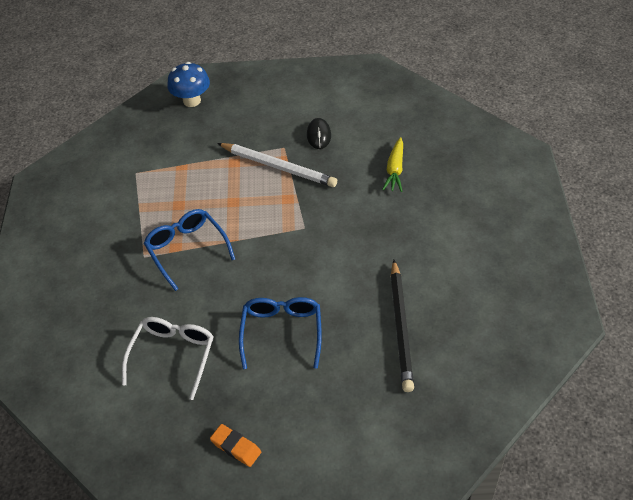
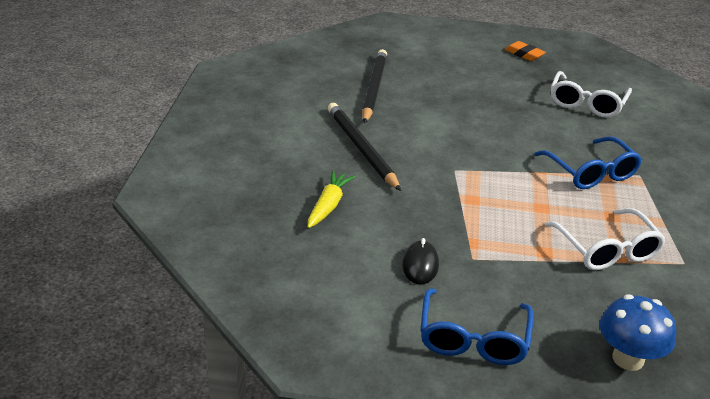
camera: 175 degrees left, 15 degrees down
(189, 172) = (607, 250): none -> white glasses
(278, 167) = (482, 235): white pencil -> none
(282, 332) = (485, 102): blue glasses -> blue glasses (473, 339)
(388, 235) = (361, 149): none -> black pencil

